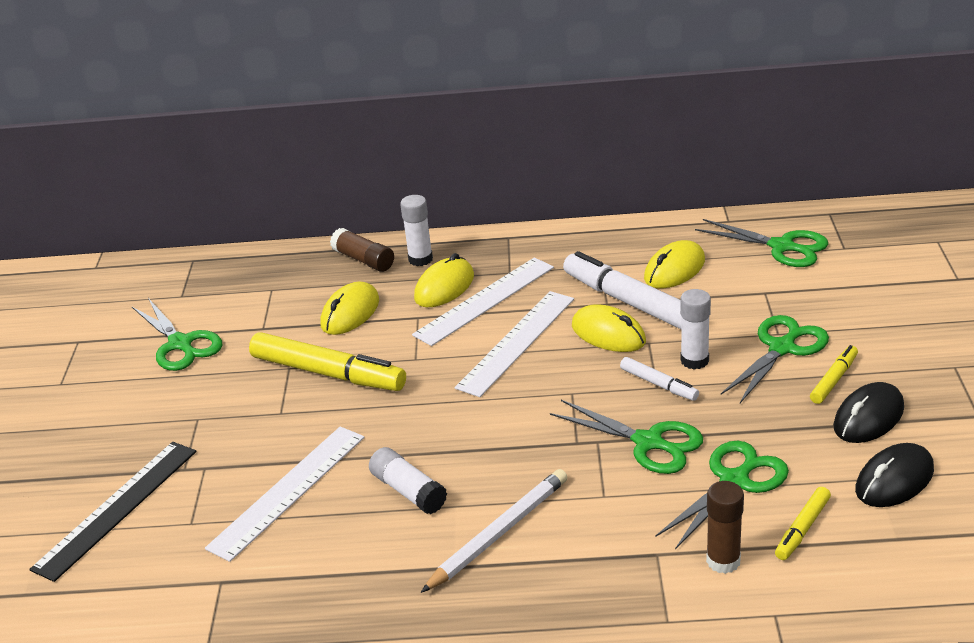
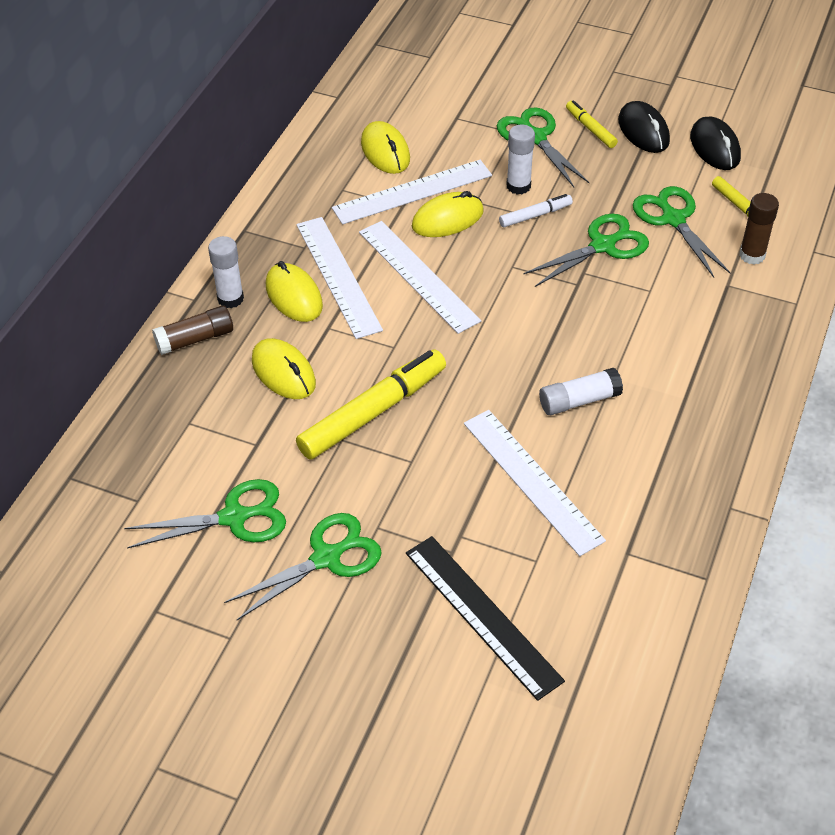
camera: 70 degrees left, 15 degrees up
(499, 533) = (660, 361): white pencil -> none
(630, 303) = (412, 192): white marker -> white ruler
(782, 247) = (402, 85): green scissors -> green scissors (327, 558)

